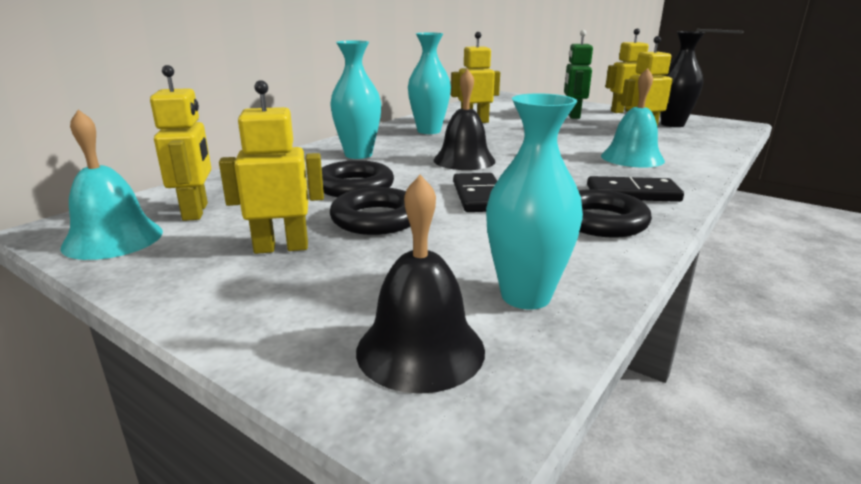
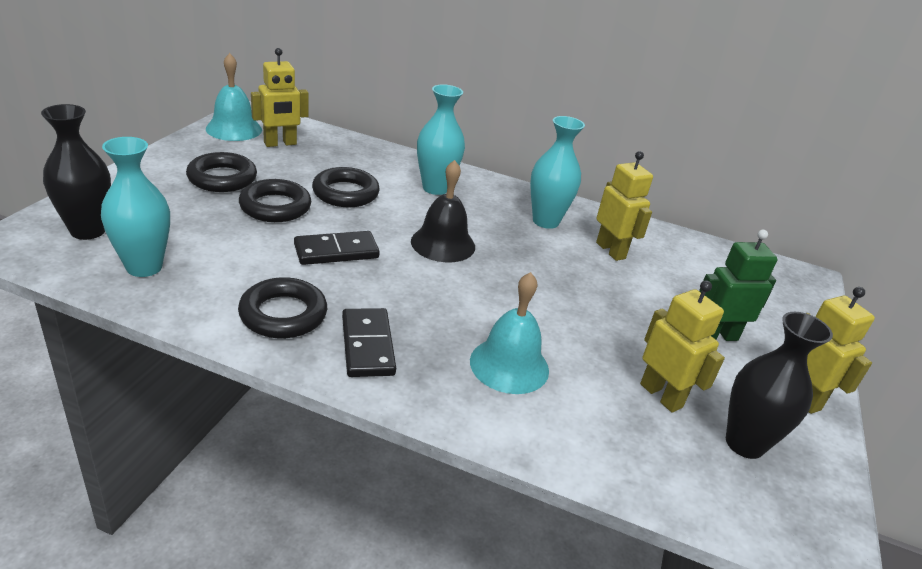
camera: 70 degrees right, 10 degrees up
(281, 247) = (222, 178): yellow robot -> black ring
(420, 349) = (88, 231): black bell -> black vase

